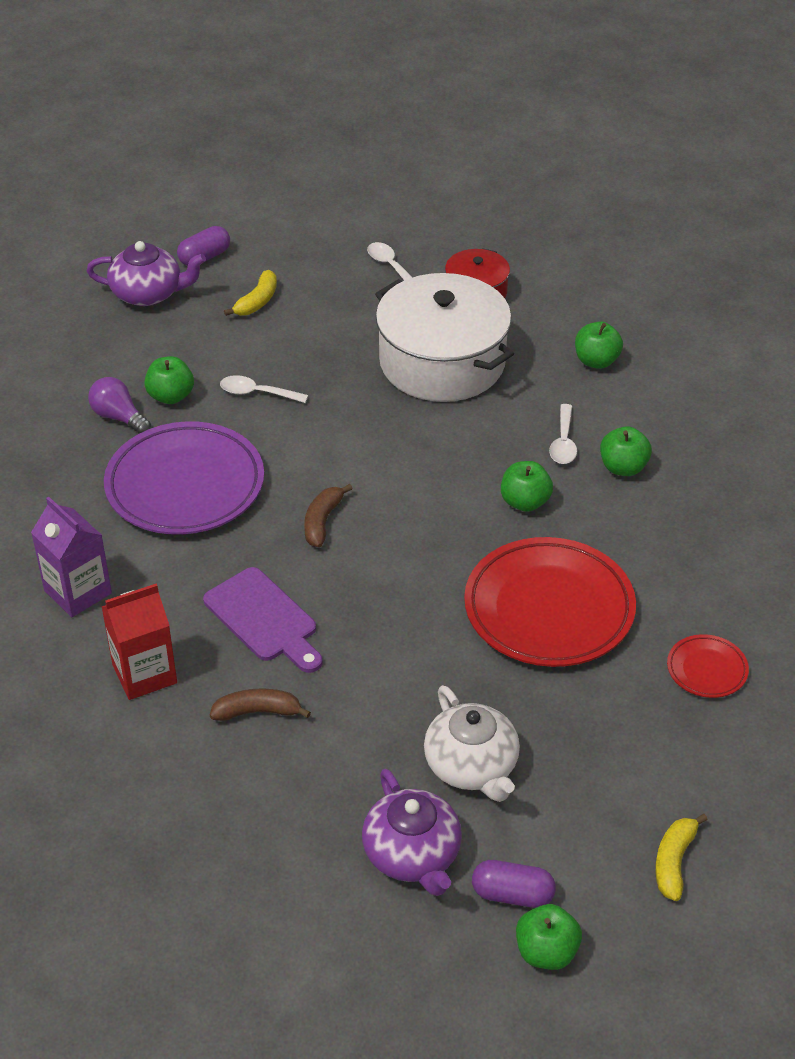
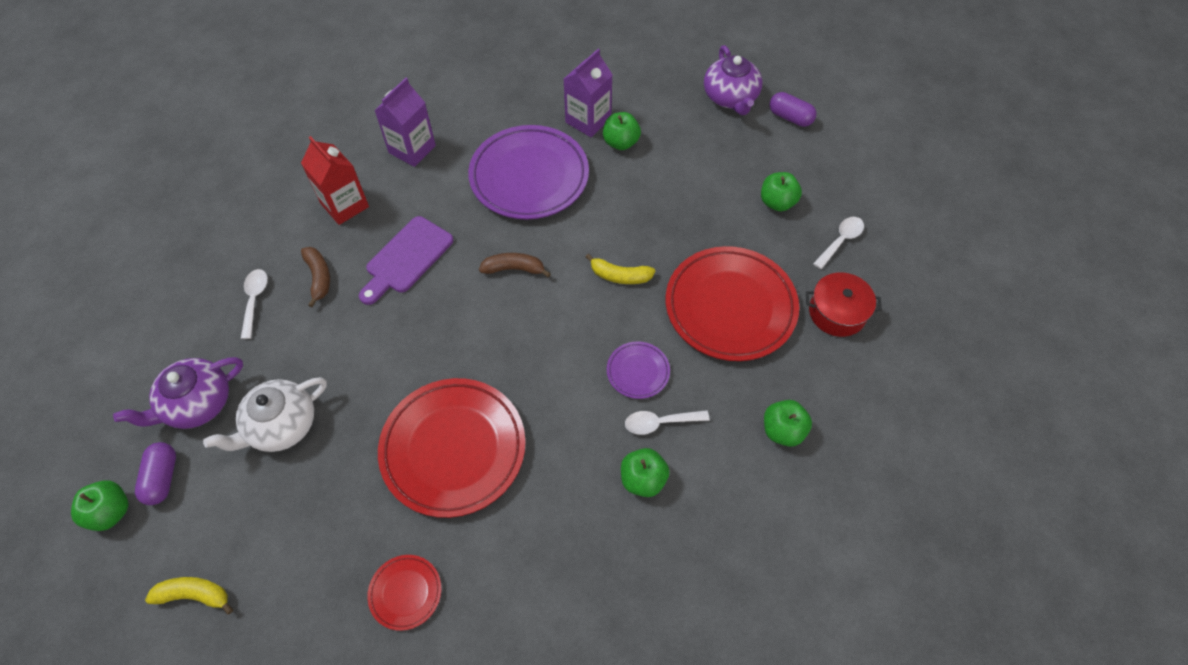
camera: 75 degrees right, 15 degrees up
(119, 417) = (588, 120): purple light bulb -> purple carton
(257, 301) = (751, 164): yellow banana -> yellow banana (620, 276)
(257, 393) = (643, 192): white spoon -> white spoon (255, 300)
(442, 362) = (730, 307): white pot -> red plate
(498, 446) = (638, 371): none -> purple plate
(525, 502) = (575, 406): green apple -> green apple (777, 202)

